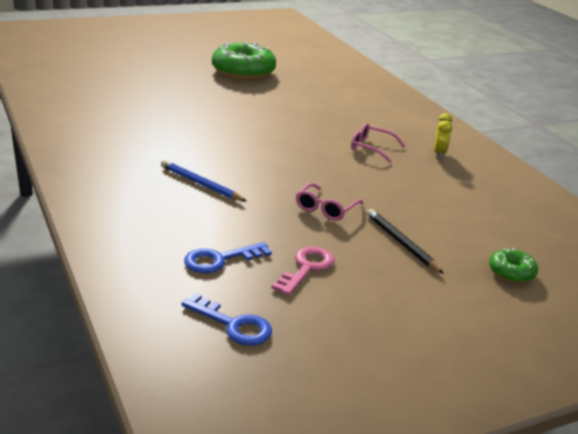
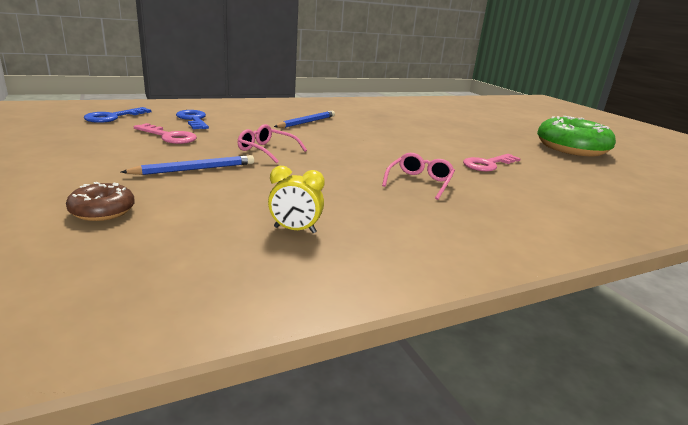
camera: 90 degrees right, 5 degrees down
(310, 115) = (487, 164): none -> pink key
(401, 243) = (194, 169): black pencil -> blue pencil
(439, 154) = (433, 220): yellow clock -> yellow clock (295, 230)
(511, 273) = (102, 211): green donut -> brown donut

